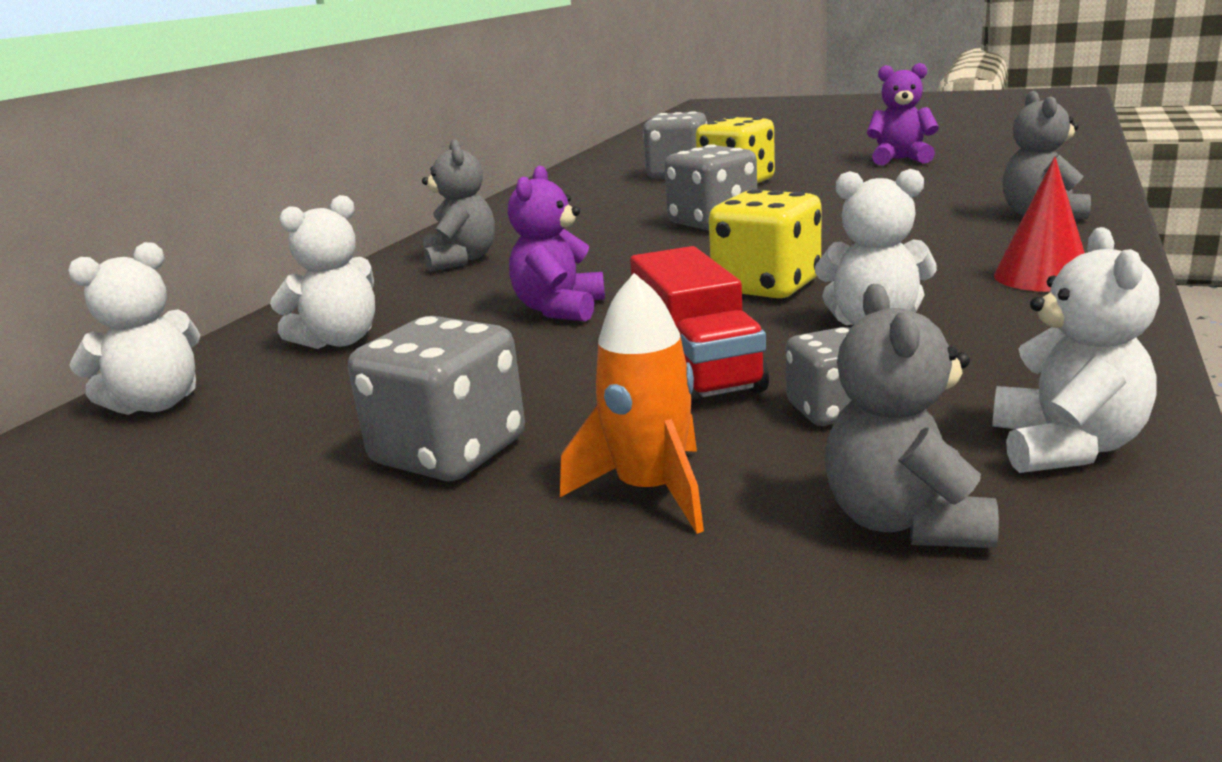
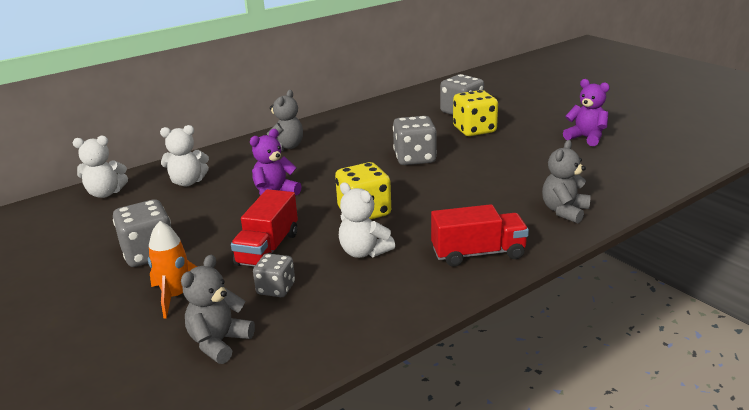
camera: 30 degrees right, 5 degrees up
(1042, 277) = (478, 253): red cone -> red truck
(1066, 447) = (314, 340): white teddy bear -> none

